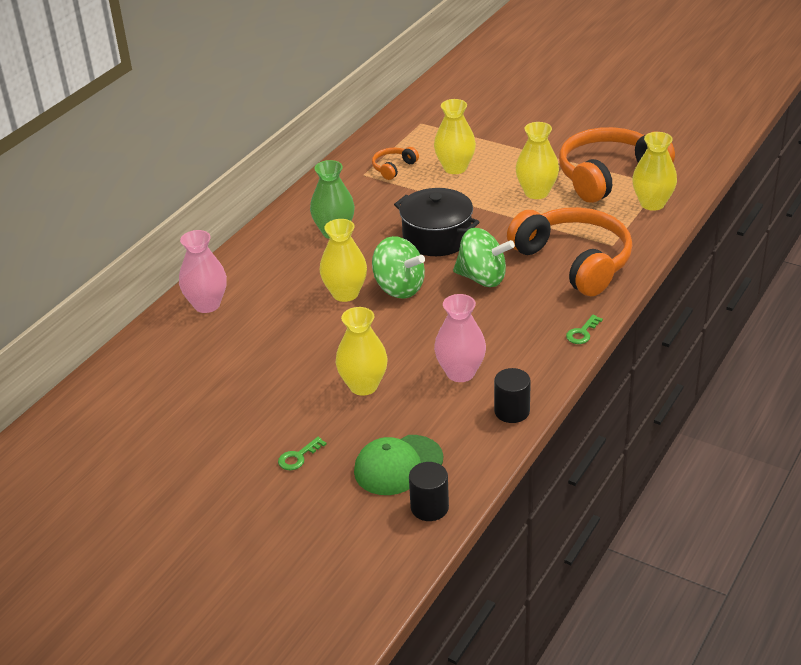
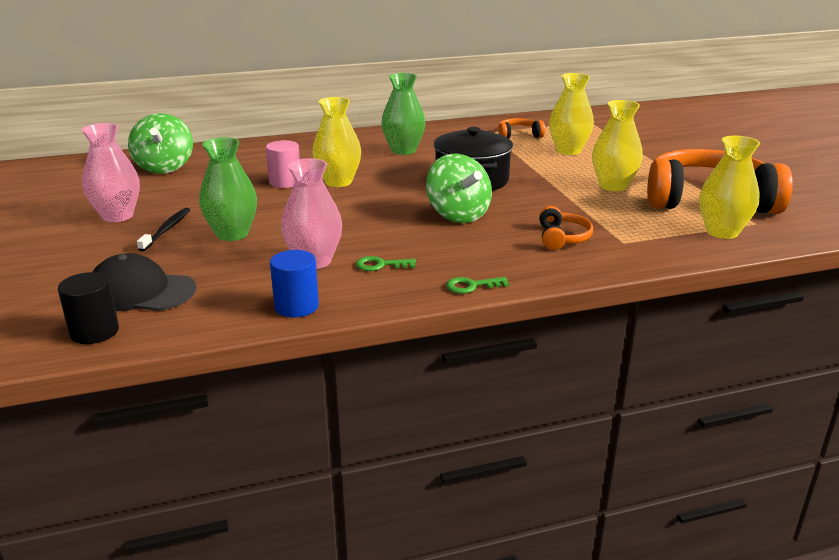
camera: 40 degrees right, 10 degrees down
(207, 305) = (244, 152): pink vase -> pink vase (117, 216)
(298, 457) = (100, 250): green key -> green key (380, 265)
(305, 317) = (285, 182): none -> pink cylinder
(308, 411) = (167, 229): none -> black toothbrush
(363, 386) = (232, 234): yellow vase -> green vase
(398, 465) = (141, 292): green cap -> black cap
(399, 288) = (381, 194): green spinning top -> green spinning top (164, 167)
(512, 411) = (296, 306): black cylinder -> blue cylinder
(574, 262) = (562, 238): orange headphones -> orange headphones, size x0.43

